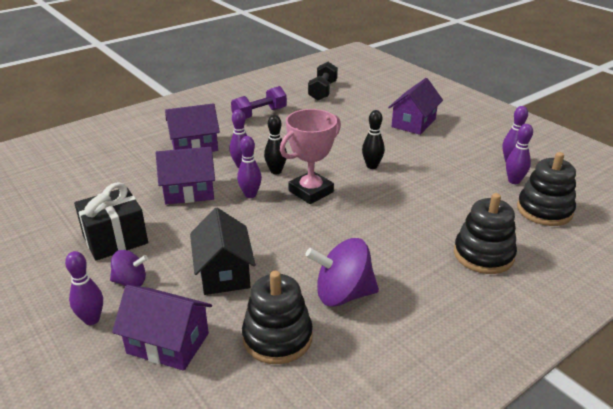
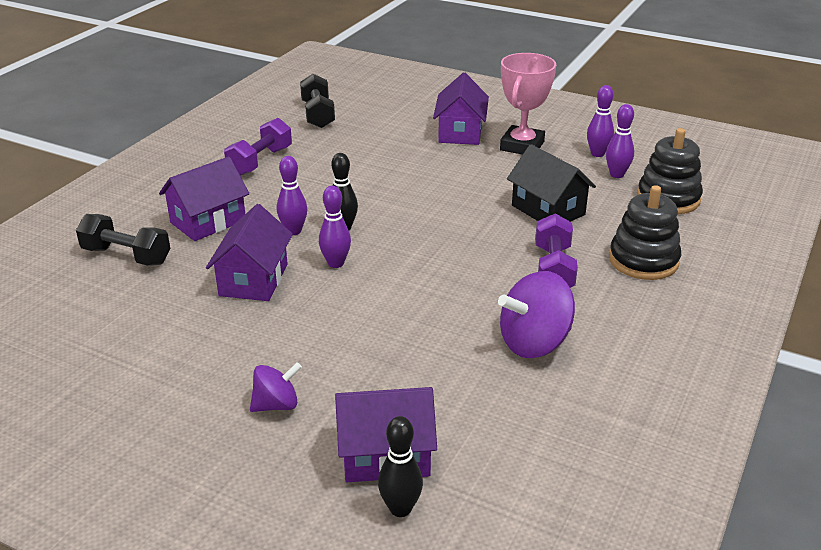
camera: 25 degrees left, 0 degrees up
(92, 319) = (267, 461): purple bowling pin -> none
(115, 239) = (208, 363): black gift -> none
(129, 156) = (126, 256): none -> black dumbbell
(189, 192) = (253, 280): purple house -> purple house turned 45 degrees counterclockwise
(224, 272) = (382, 360): black house -> black house (548, 210)
(277, 337) = (502, 409): black stacking toy -> none
(311, 191) = (406, 241): pink trophy -> pink trophy (522, 146)
(372, 166) = (453, 194): black bowling pin -> black bowling pin (400, 508)
(403, 241) = (553, 269): none -> purple dumbbell

